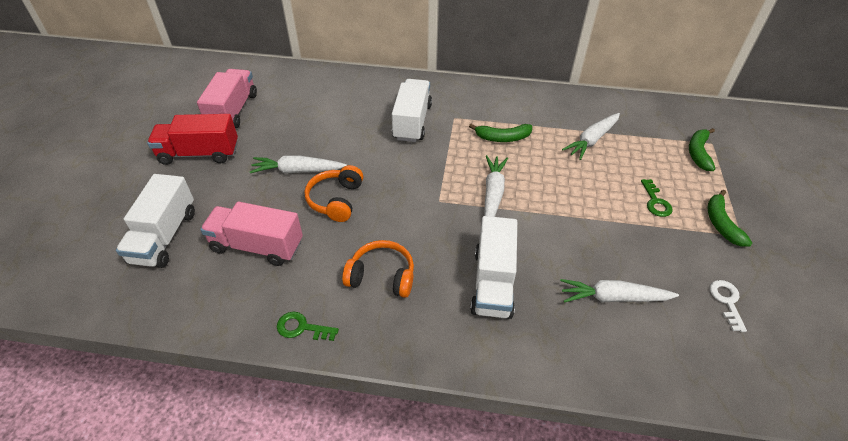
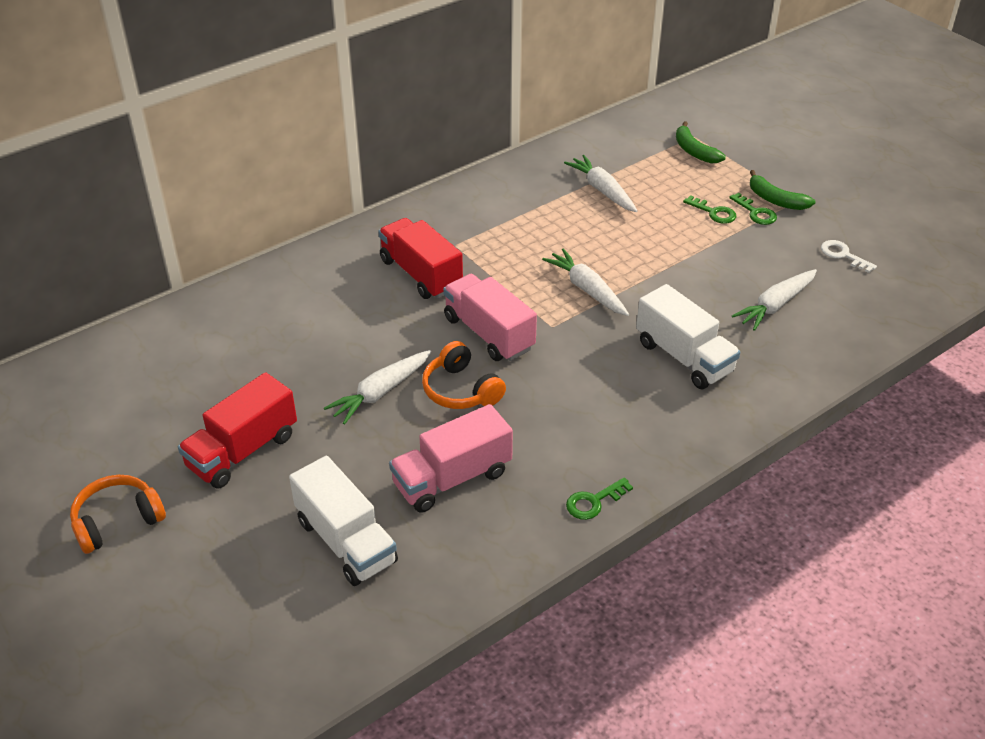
camera: 45 degrees left, 5 degrees down
(233, 111) = (204, 387): pink truck -> pink truck (489, 333)
(382, 276) = (596, 417): orange headphones -> orange headphones (117, 521)
(412, 122) = (421, 274): white truck -> red truck
(503, 138) = (526, 236): green banana -> none
(592, 140) = (602, 190): white carrot -> white carrot turned 150 degrees clockwise
(690, 222) = (756, 213): none -> green key

